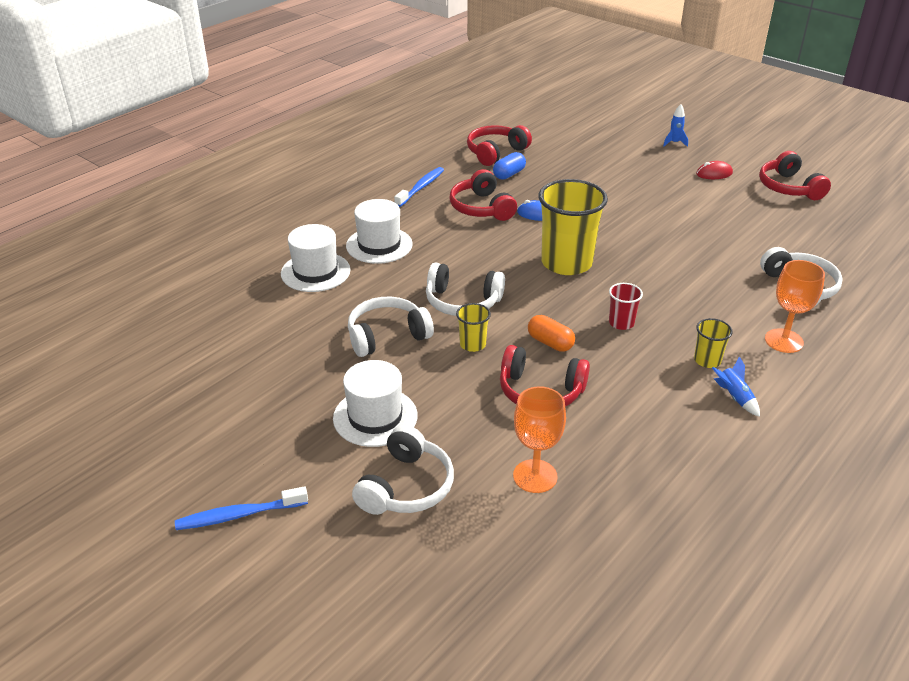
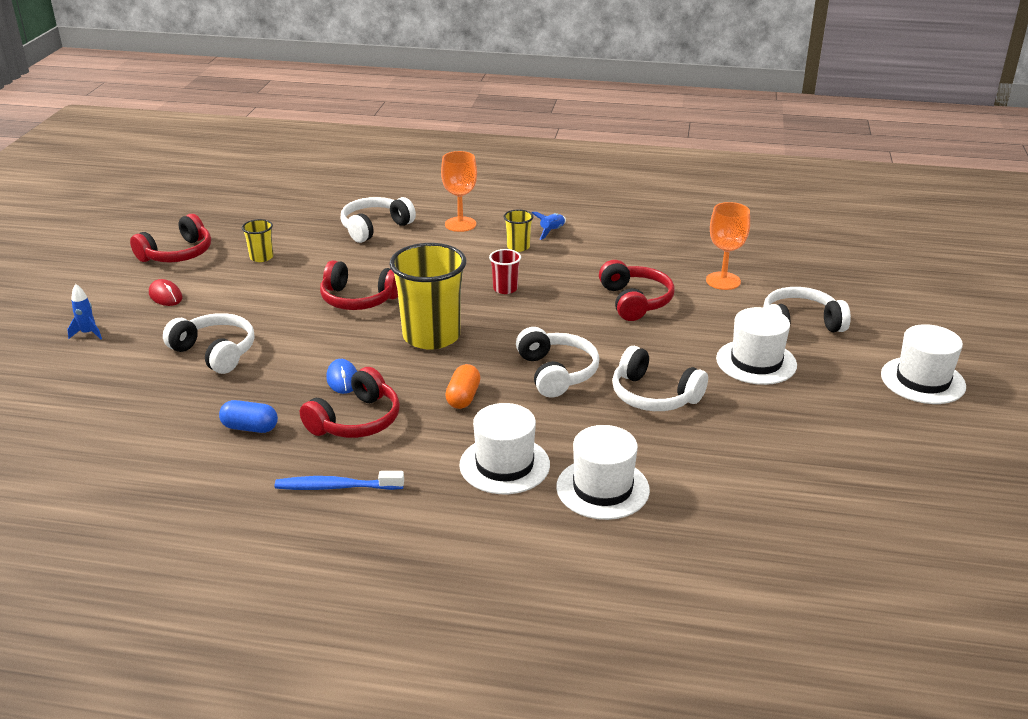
camera: 120 degrees left, 5 degrees down
(239, 515) = (922, 380): blue toothbrush -> white hat
(472, 344) = (613, 347): yellow cup -> yellow cup (261, 257)
(496, 152) = (187, 458): red headphones -> red headphones (358, 299)
(550, 343) = (569, 312): orange capsule -> orange capsule (463, 397)
(613, 178) = (215, 352): none -> white headphones

